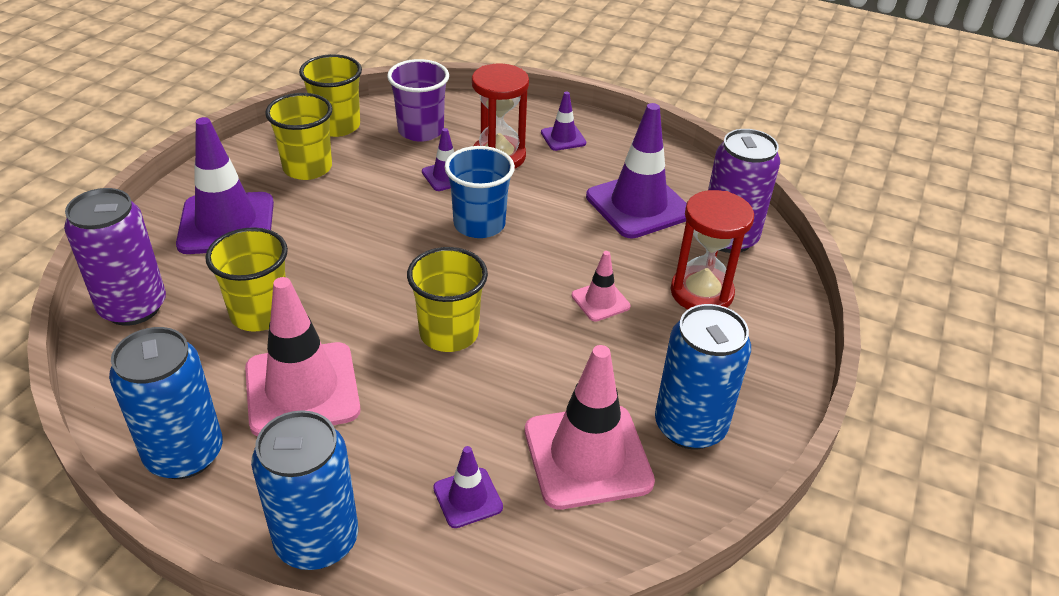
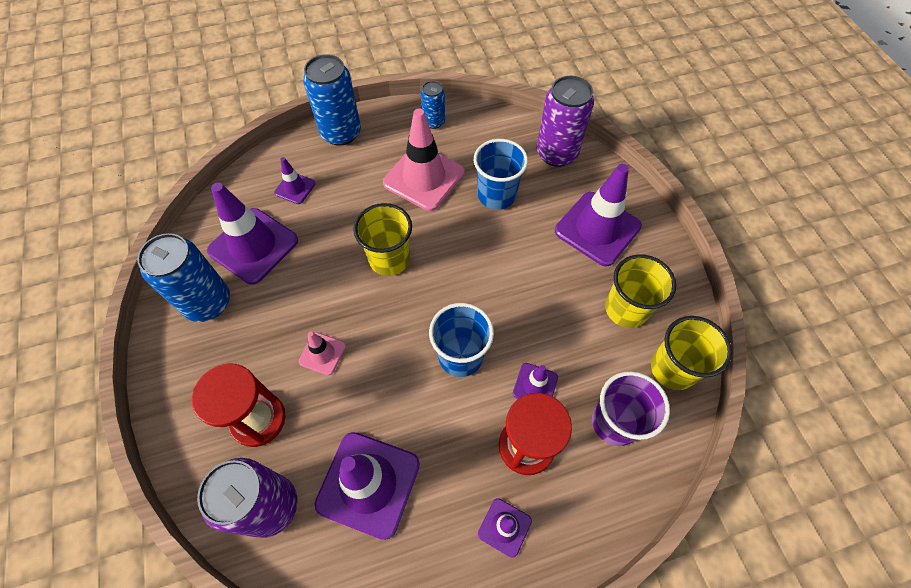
camera: 140 degrees right, 20 degrees up
(184, 454) = (433, 122): blue can -> blue can, size x0.55
(260, 313) = (496, 195): yellow cup -> blue cup
(587, 456) = (253, 246): pink traffic cone -> purple traffic cone

